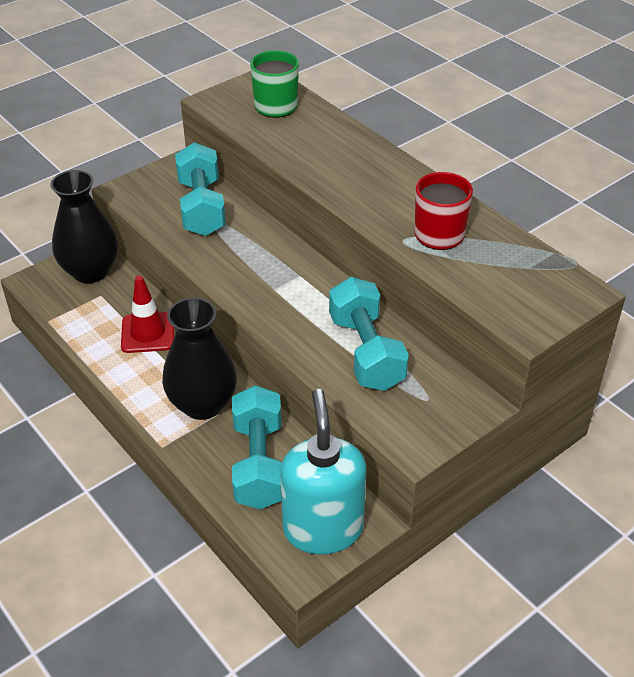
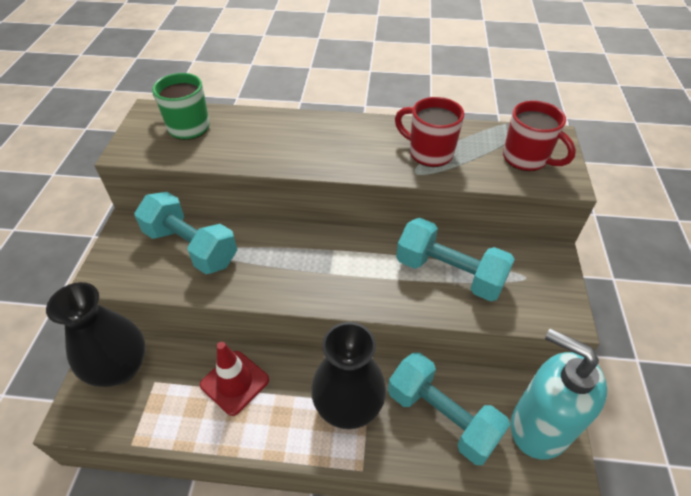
camera: 45 degrees left, 5 degrees up
(521, 290) = (526, 159): none -> red mug

